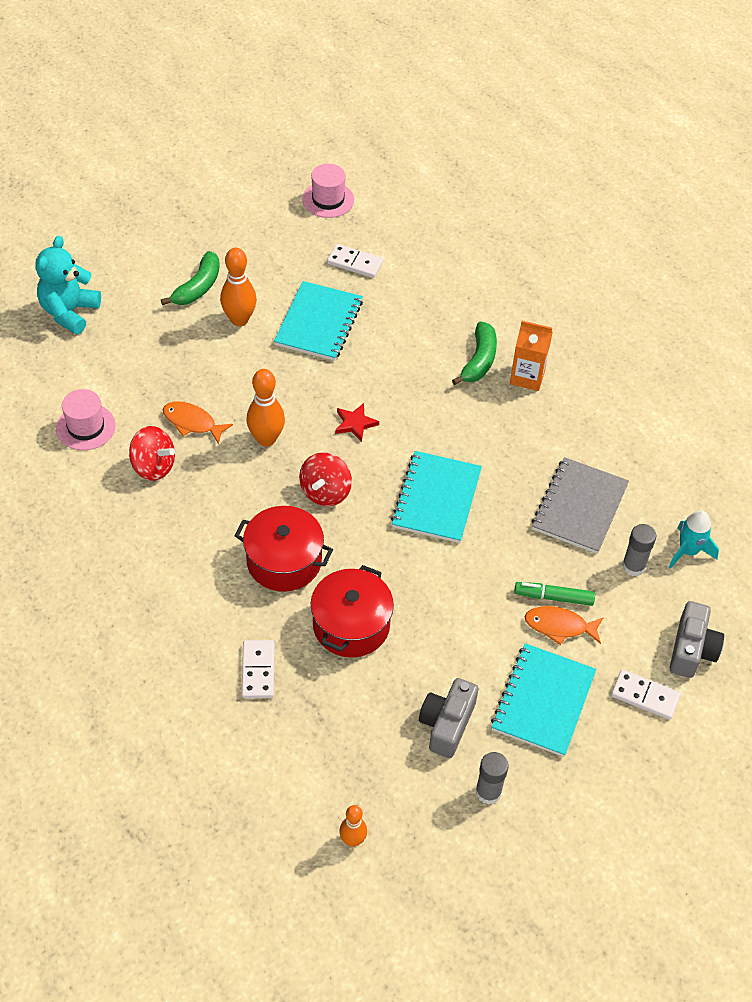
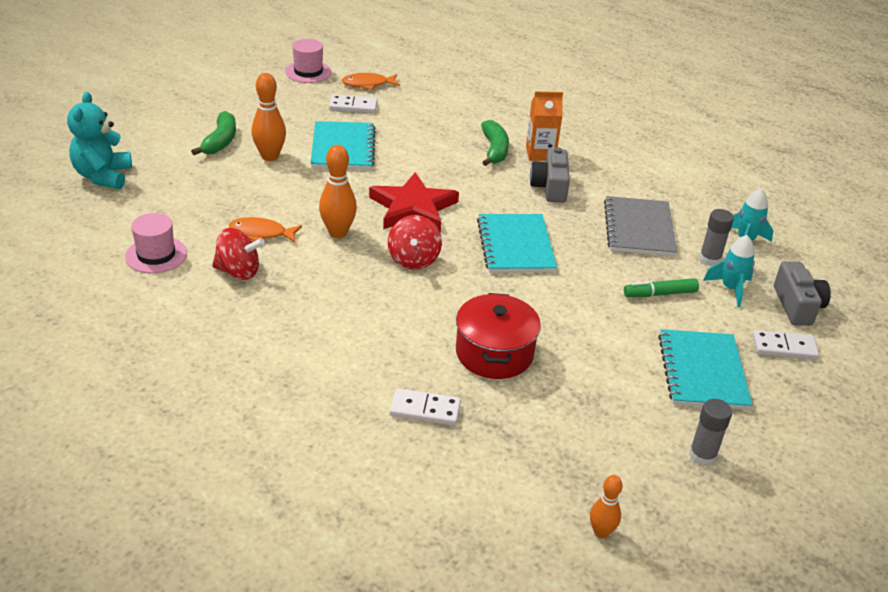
camera: 20 degrees left, 15 degrees down
(258, 670) = (425, 409): white domino -> white domino turned 60 degrees counterclockwise
(284, 561) = (403, 317): red pot -> none
(355, 423) = (413, 208): red star -> red star, size x2.10
(447, 724) = (629, 410): grey camera -> grey camera (550, 187)
(559, 626) = (678, 313): orange fish -> orange fish (368, 84)
(633, 610) = (730, 289): none -> turquoise rocket

